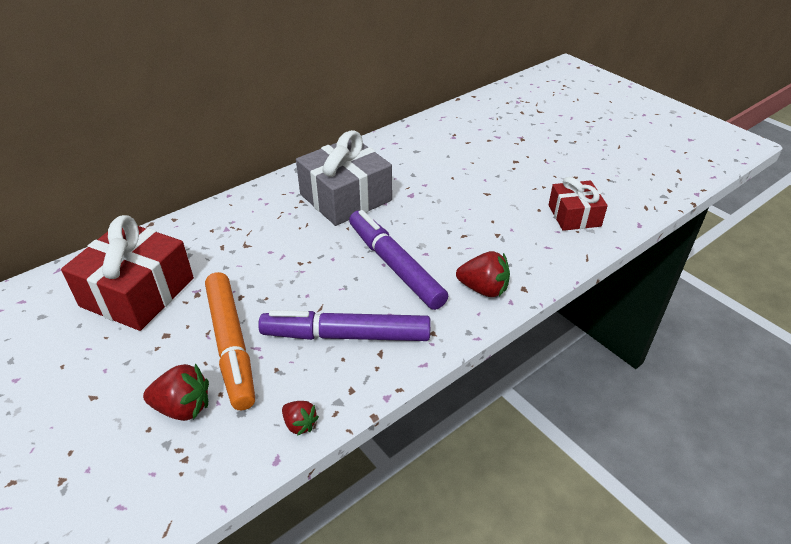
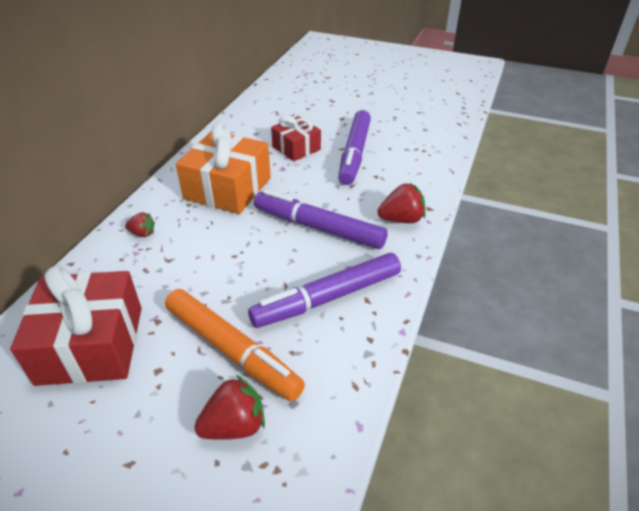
camera: 30 degrees left, 0 degrees up
(300, 424) = (353, 386): red strawberry -> red strawberry (142, 233)
(345, 197) = (227, 188): grey gift -> orange gift
(495, 203) = (354, 153): none -> purple marker
(574, 215) = (418, 144): red gift -> red gift (296, 148)

